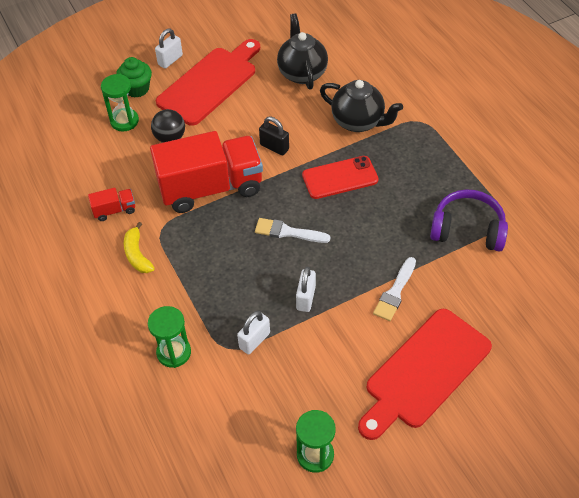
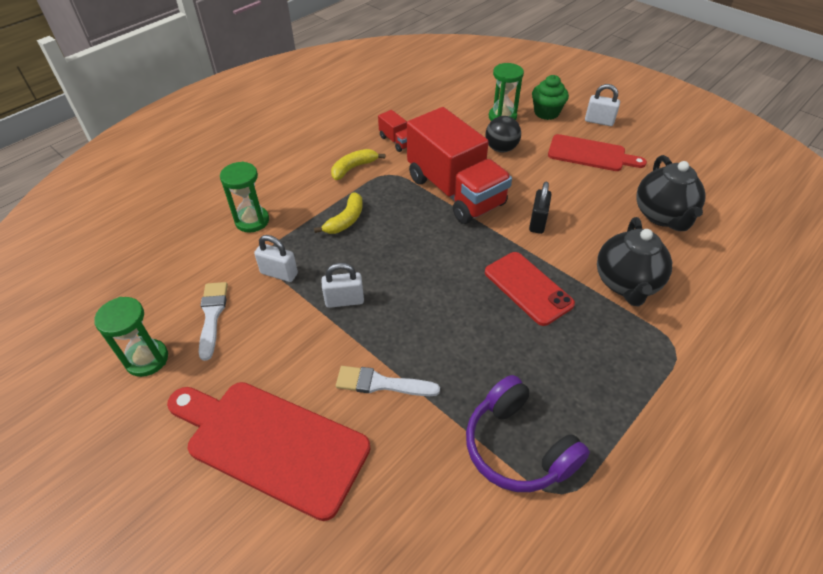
camera: 70 degrees right, 5 degrees down
(209, 277) = (346, 220): none -> yellow banana
(210, 83) = (590, 154): red cutting board -> red cutting board, size x0.66
(288, 232) = (427, 263): white brush -> white brush (212, 316)
(302, 73) = (662, 216): black teapot -> black teapot turned 120 degrees clockwise
(467, 229) = (518, 447): purple headphones -> purple headphones turned 150 degrees clockwise

